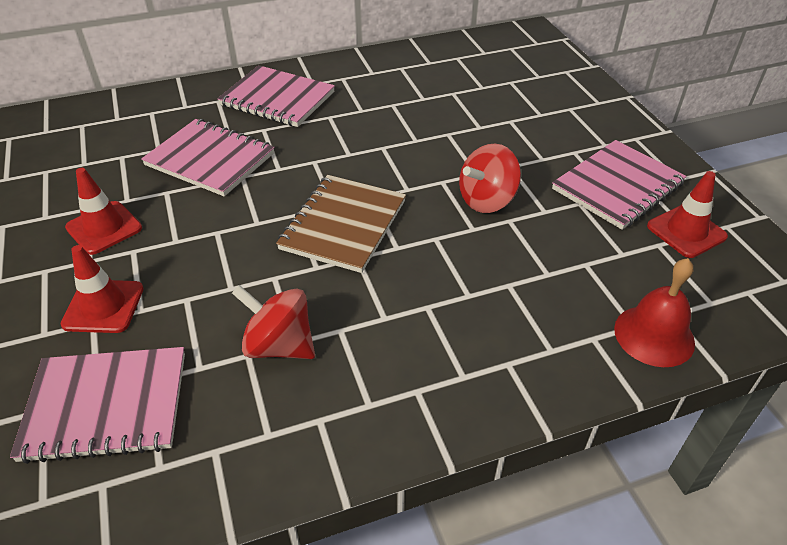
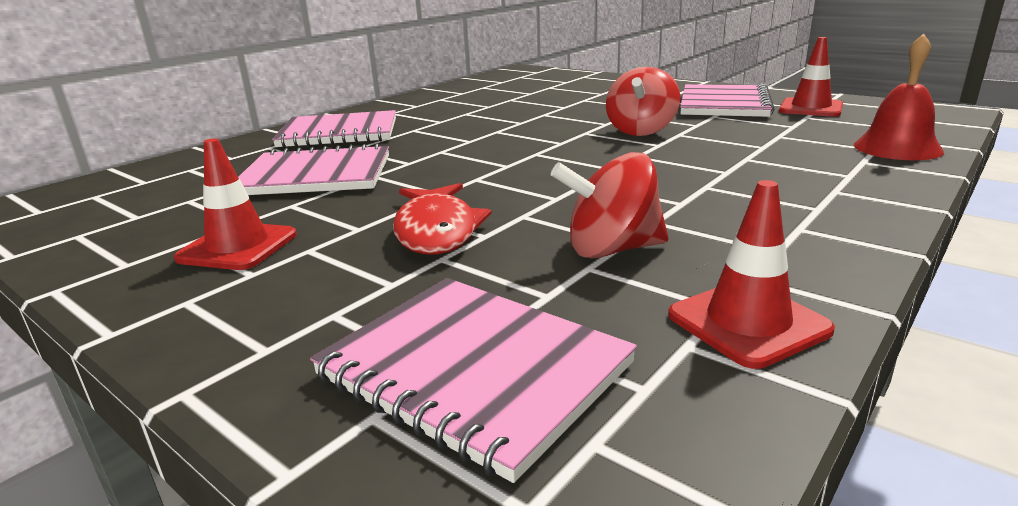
camera: 30 degrees left, 20 degrees down
(103, 306) = (331, 298): red traffic cone -> red traffic cone (748, 323)
(106, 406) = (473, 371): pink notebook -> pink notebook turned 75 degrees clockwise
(211, 268) = (437, 231): none -> red fish
(343, 225) = (537, 171): brown notebook -> none

